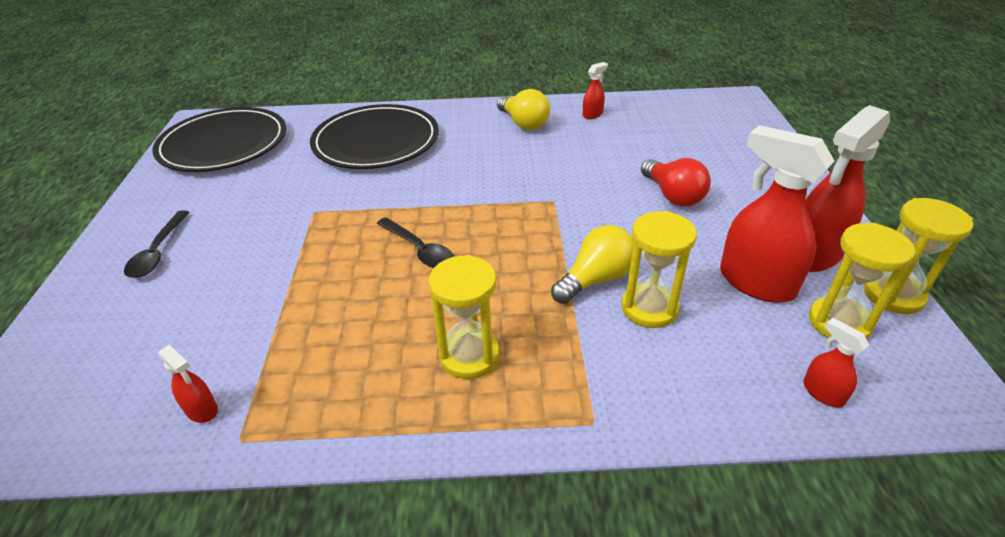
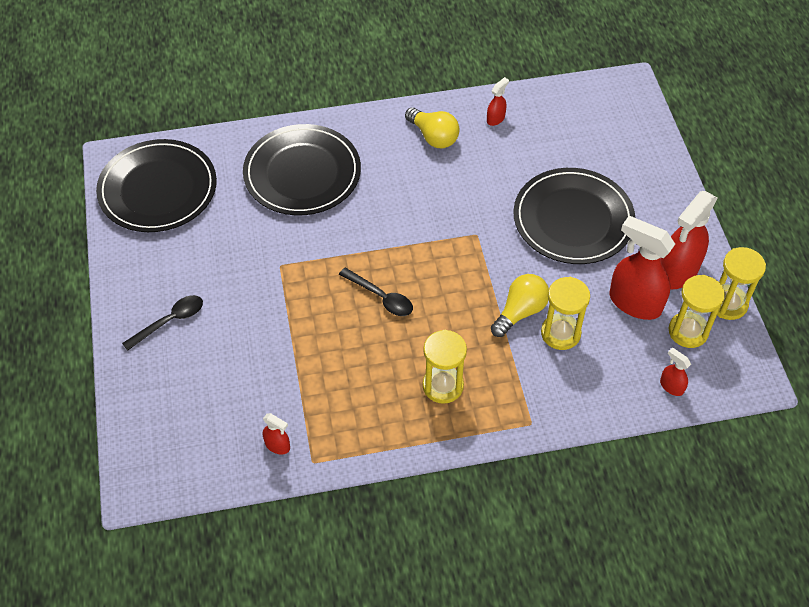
camera: 10 degrees left, 15 degrees up
(158, 252) = (170, 321): black spoon -> black spoon turned 120 degrees counterclockwise
(673, 195) = (573, 219): red light bulb -> black plate

